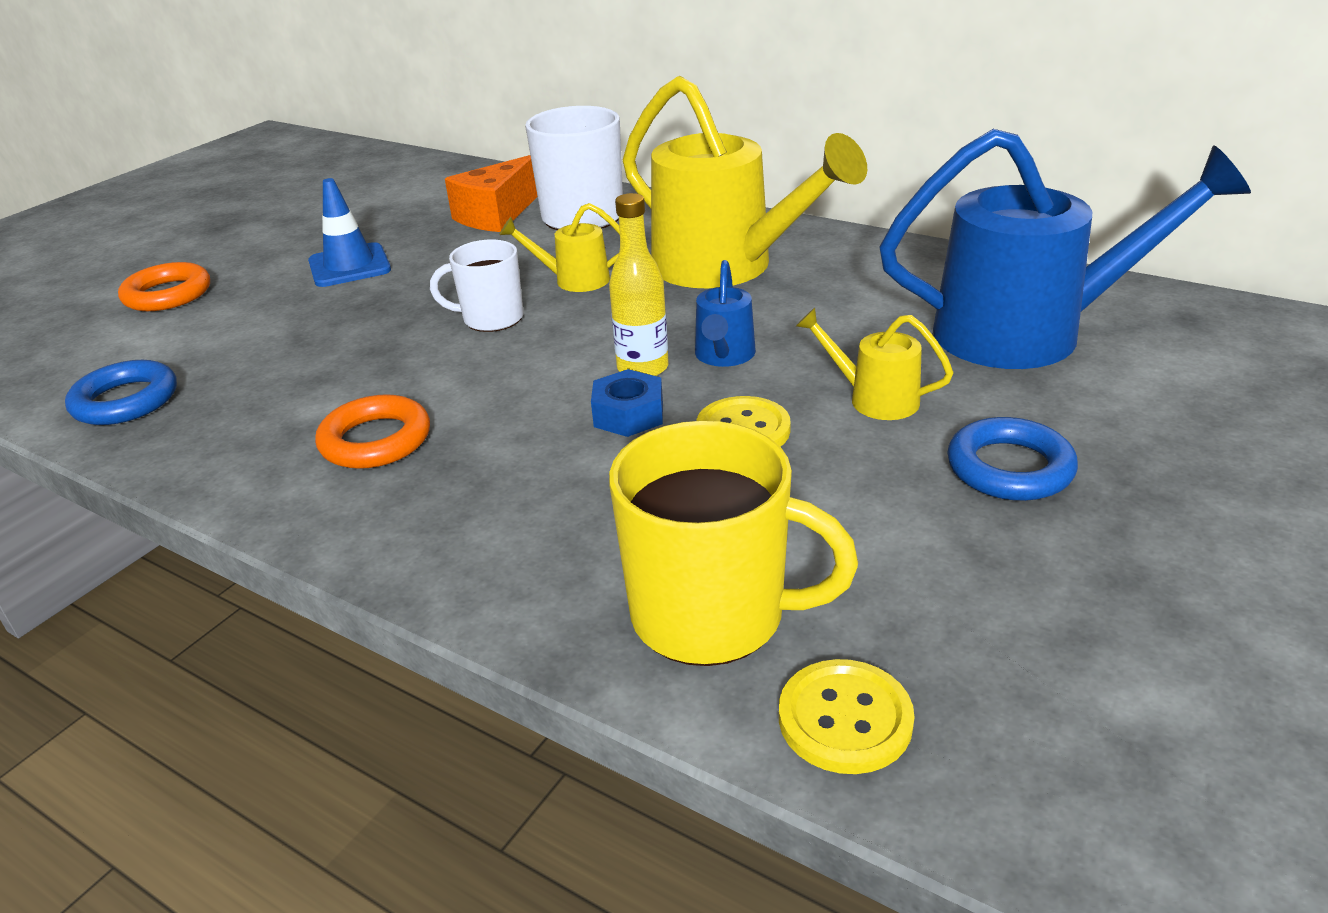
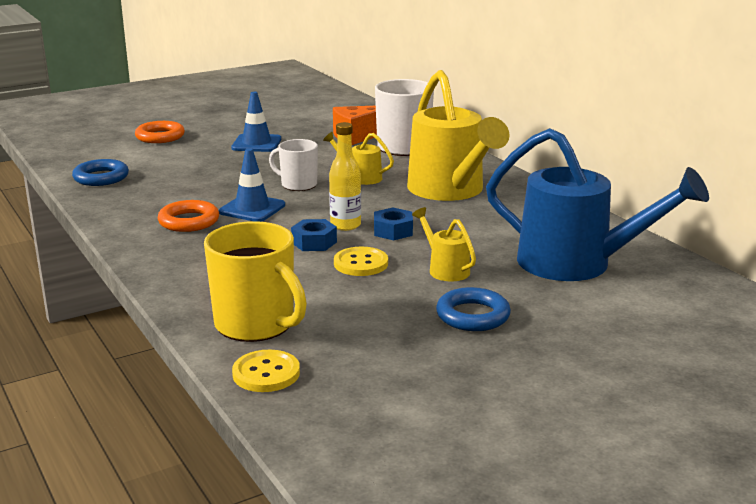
camera: 25 degrees right, 10 degrees down
(462, 383) = (252, 209): none -> blue traffic cone
(723, 356) = (393, 231): blue watering can -> blue nut

